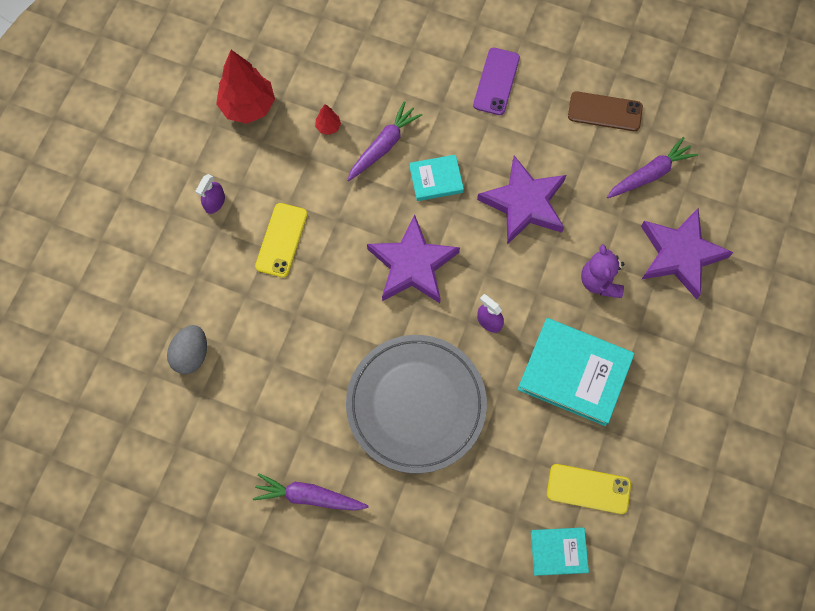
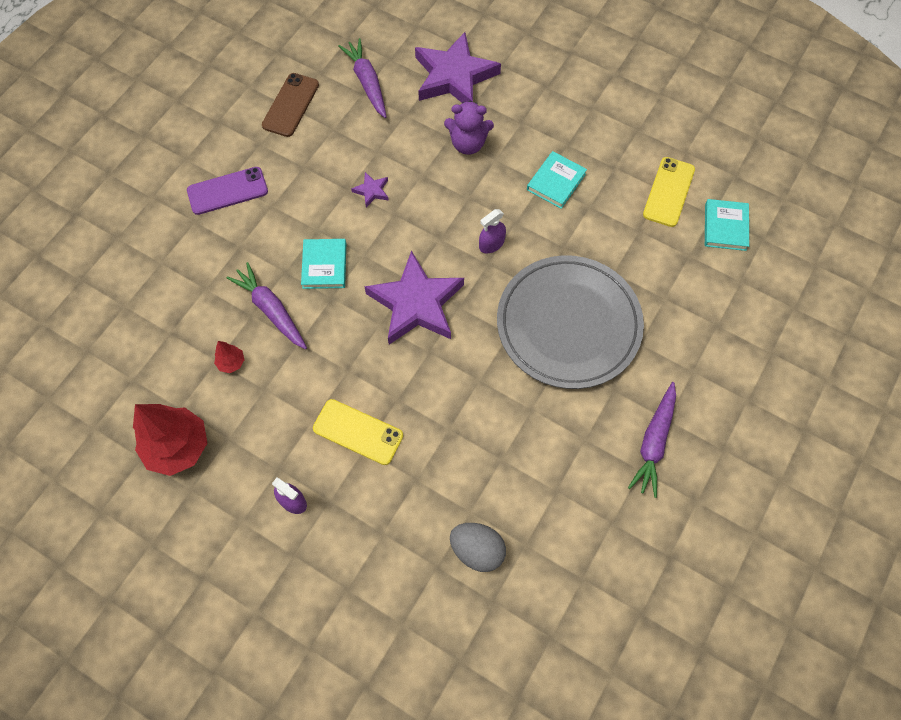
camera: 80 degrees left, 5 degrees down
(496, 81) = (227, 191): purple phone -> purple phone turned 45 degrees counterclockwise
(524, 203) = (372, 191): purple star -> purple star, size x0.41
(574, 373) = (556, 182): turquoise book -> turquoise book, size x0.54

